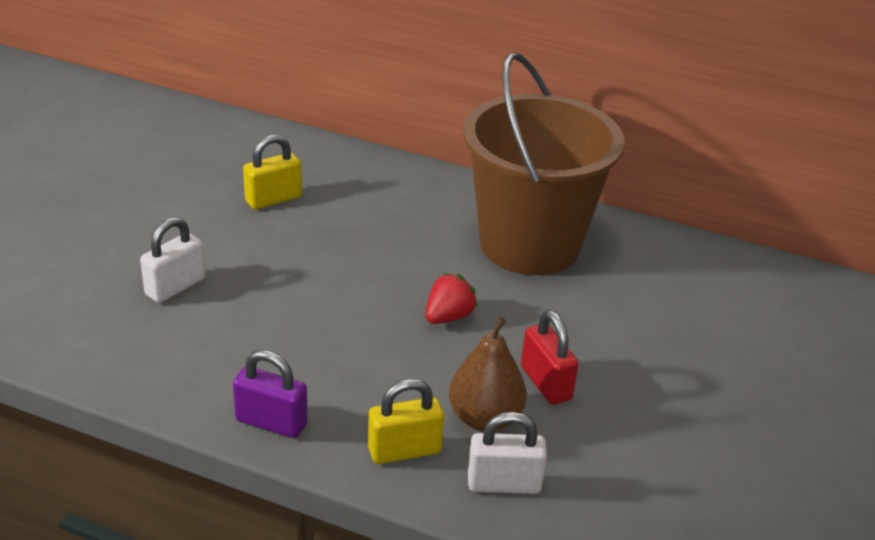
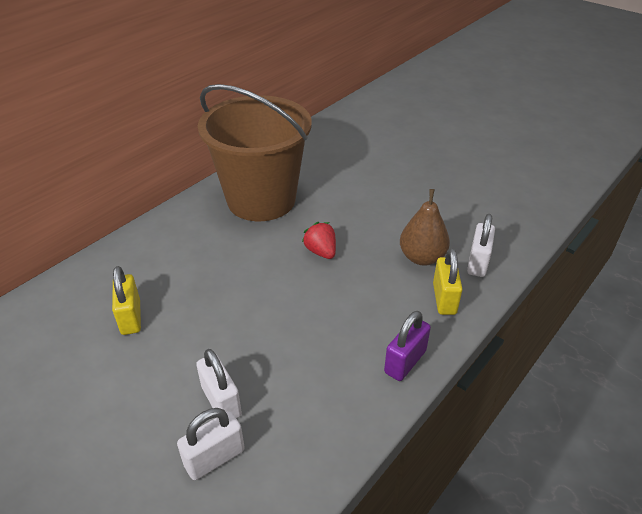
camera: 70 degrees left, 5 degrees up
(105, 298) = (215, 458): none -> white padlock
(545, 383) = (396, 226): red padlock -> none

